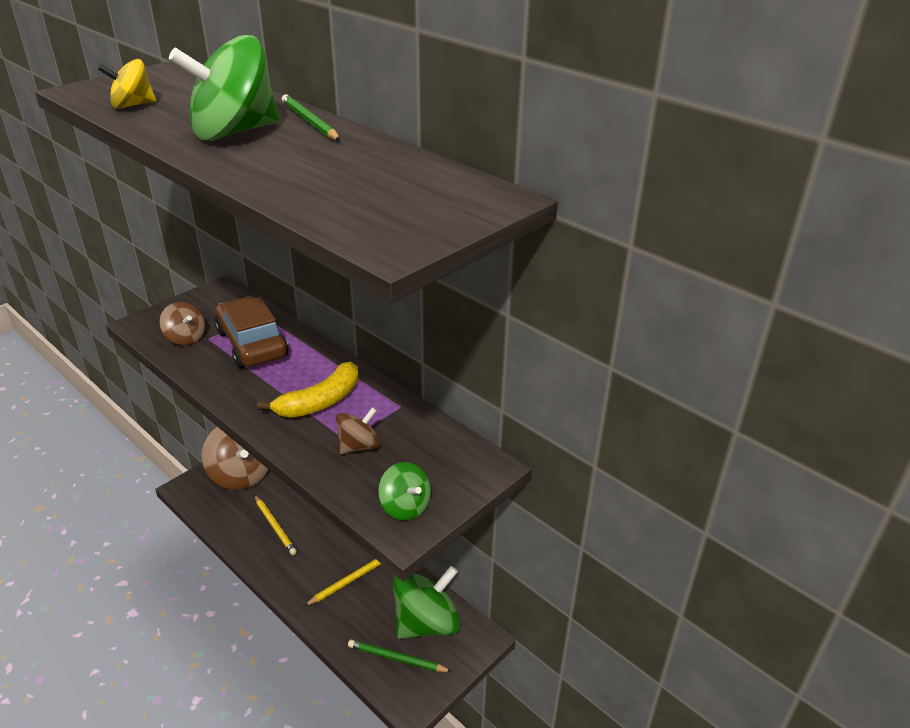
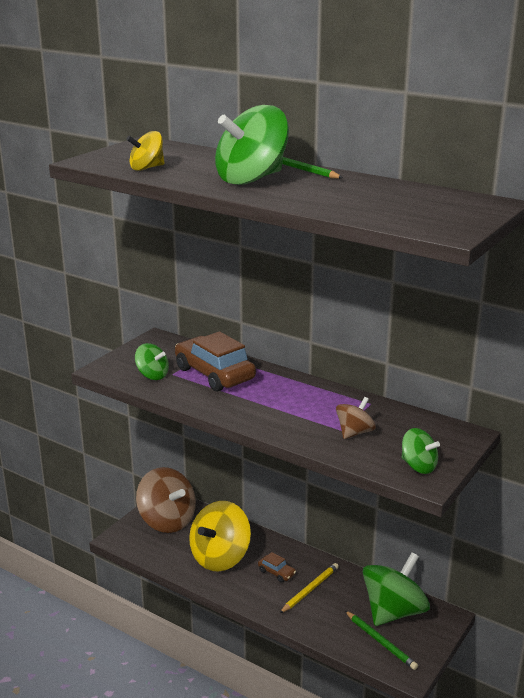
camera: 10 degrees left, 10 degrees down
(185, 338) = (152, 375): brown spinning top -> green spinning top
(275, 526) = (220, 557): yellow pencil -> yellow spinning top
(320, 401) = (302, 407): yellow banana -> none
(324, 554) = (276, 572): none -> brown car
(397, 659) = (380, 641): green pencil -> green pencil turned 135 degrees counterclockwise

